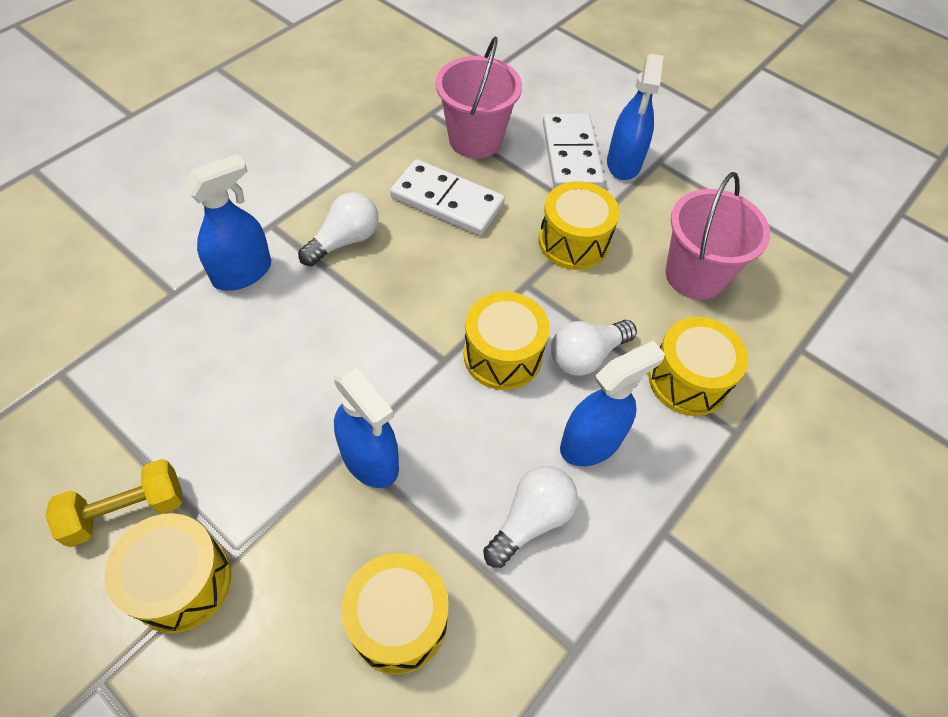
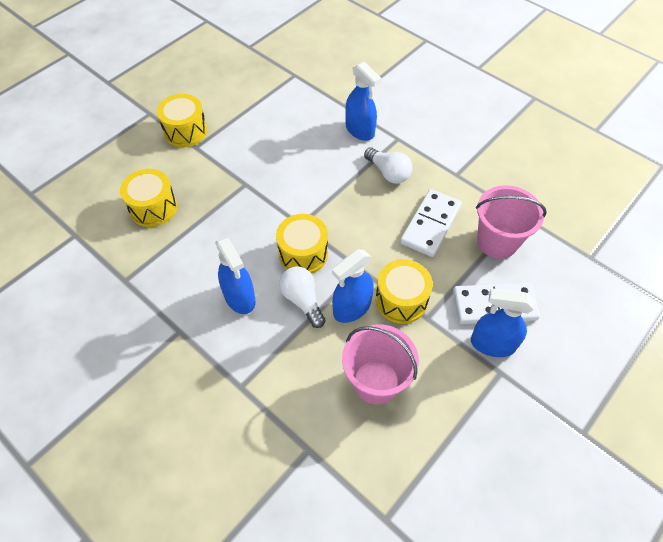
camera: 95 degrees right, 0 degrees up
(126, 511) = (221, 109): yellow dumbbell -> none
(370, 459) = (238, 193): blue spray bottle -> blue spray bottle (352, 308)
(530, 520) = (195, 264): white light bulb -> none
(687, 380) = (282, 361): yellow drum -> none

